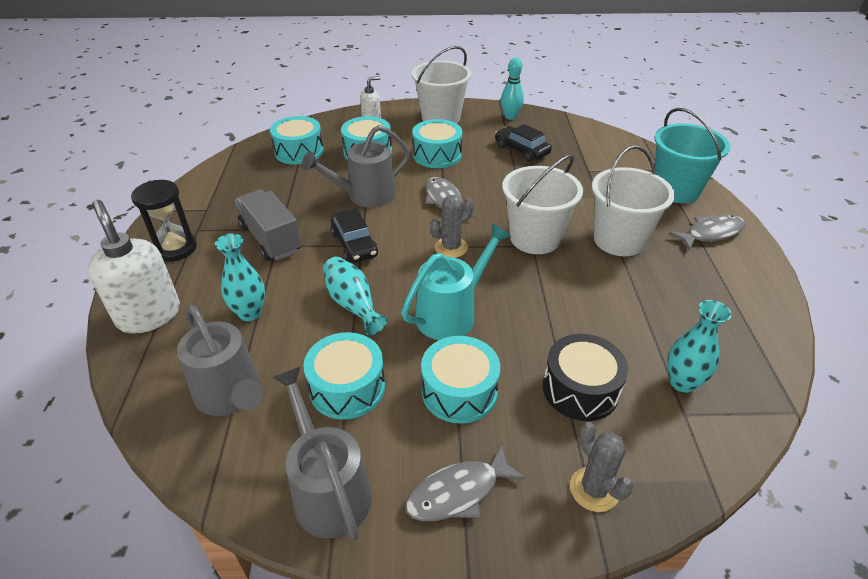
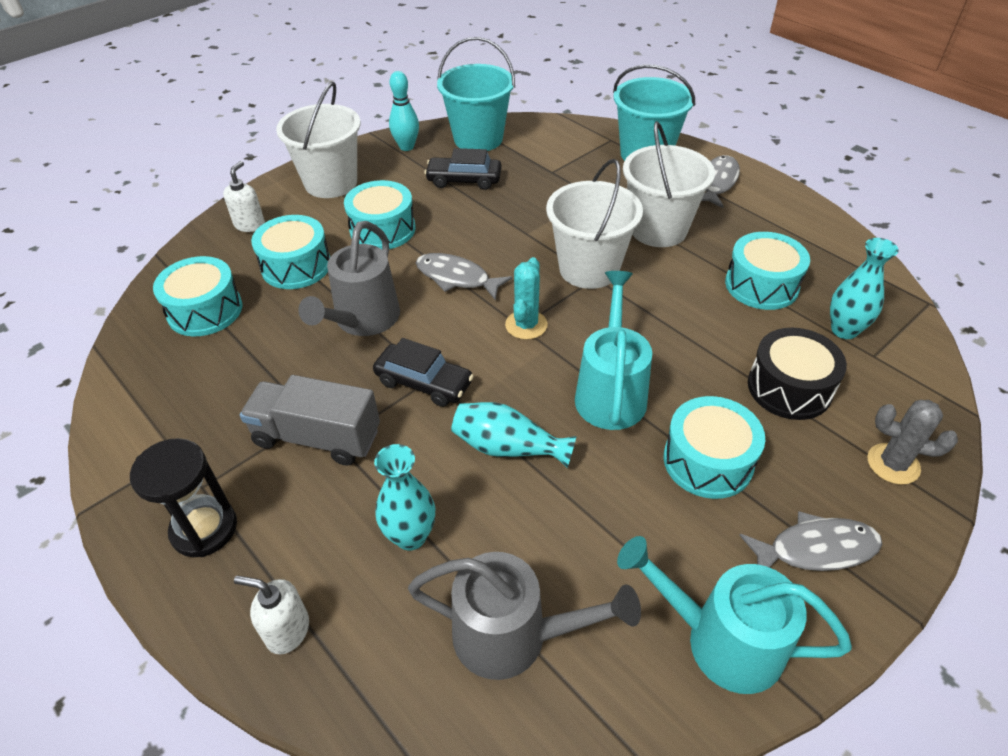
camera: 40 degrees left, 5 degrees up
(149, 315) = (287, 630): white soap dispenser -> white soap dispenser, size x0.54
(328, 489) = (720, 640): grey watering can -> turquoise watering can
(347, 388) = (613, 534): turquoise drum -> turquoise drum (761, 285)
(451, 247) = (526, 325): grey cactus -> turquoise cactus
(458, 492) = (815, 549): grey fish -> grey fish turned 120 degrees counterclockwise
(563, 131) = (478, 139): none -> turquoise bucket

